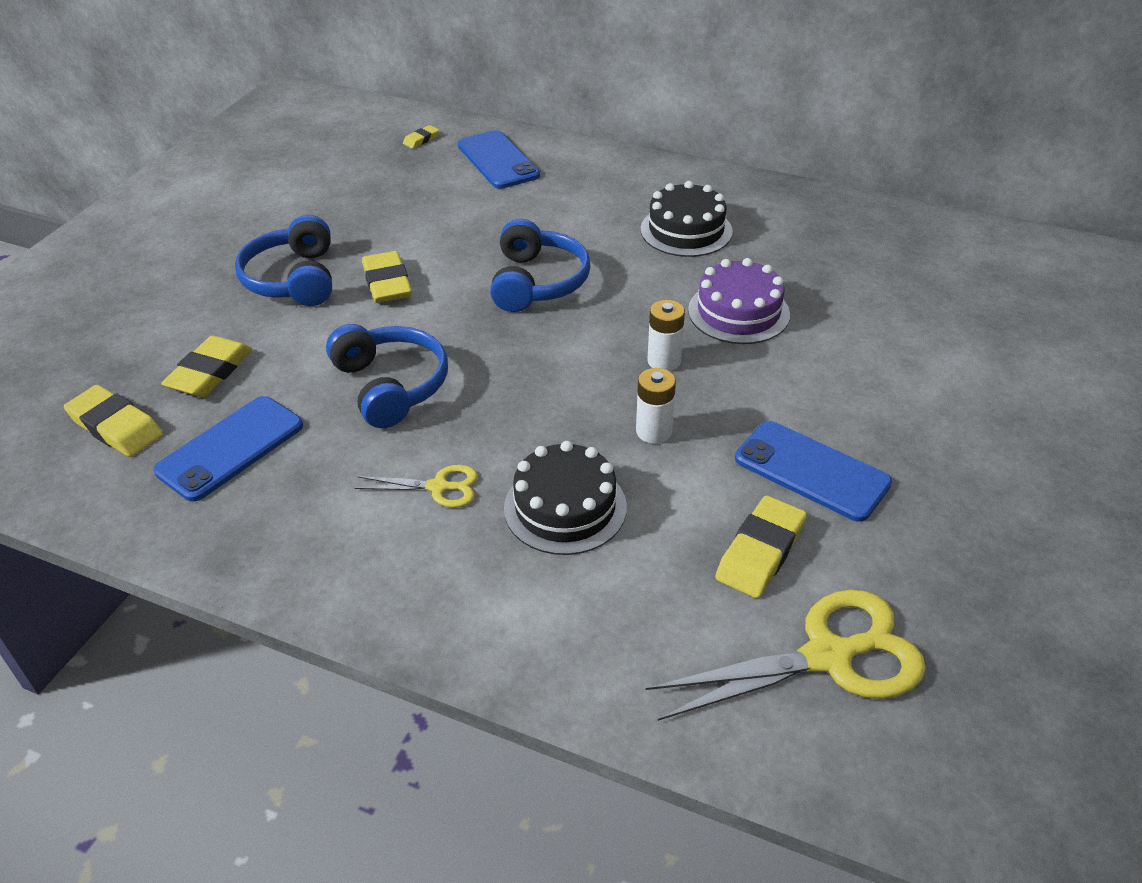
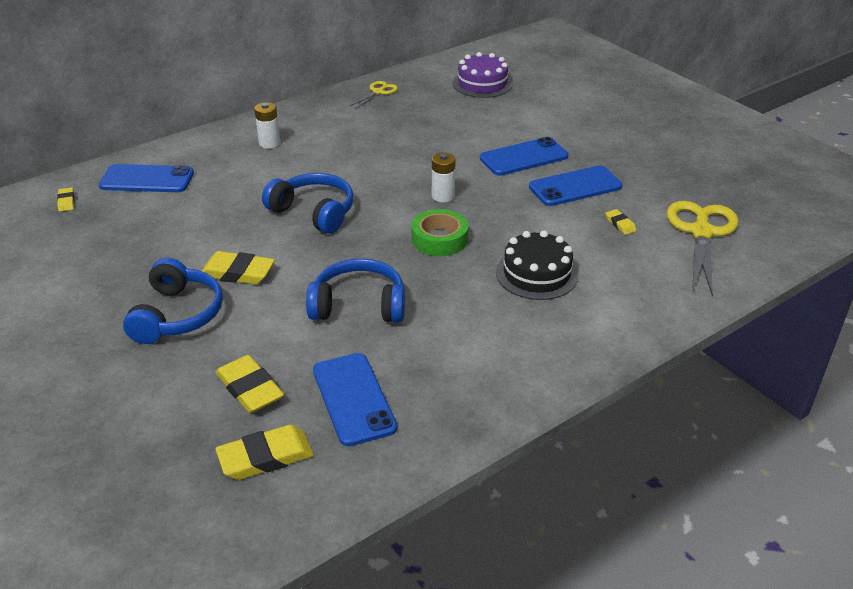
camera: 60 degrees left, 5 degrees down
(294, 279) = (177, 315): blue headphones -> blue headphones turned 105 degrees counterclockwise
(438, 487) = (478, 315): yellow scissors -> yellow scissors (378, 92)
(568, 395) = (439, 239): none -> green tape
(653, 431) = (500, 222): white battery -> white battery (269, 143)
(686, 230) = (326, 143): black cake -> none
(738, 312) = (425, 156): purple cake -> purple cake (482, 83)
(760, 552) = (620, 224): yellow eraser -> yellow eraser, size x0.52
(833, 394) = (524, 157): none -> blue phone

